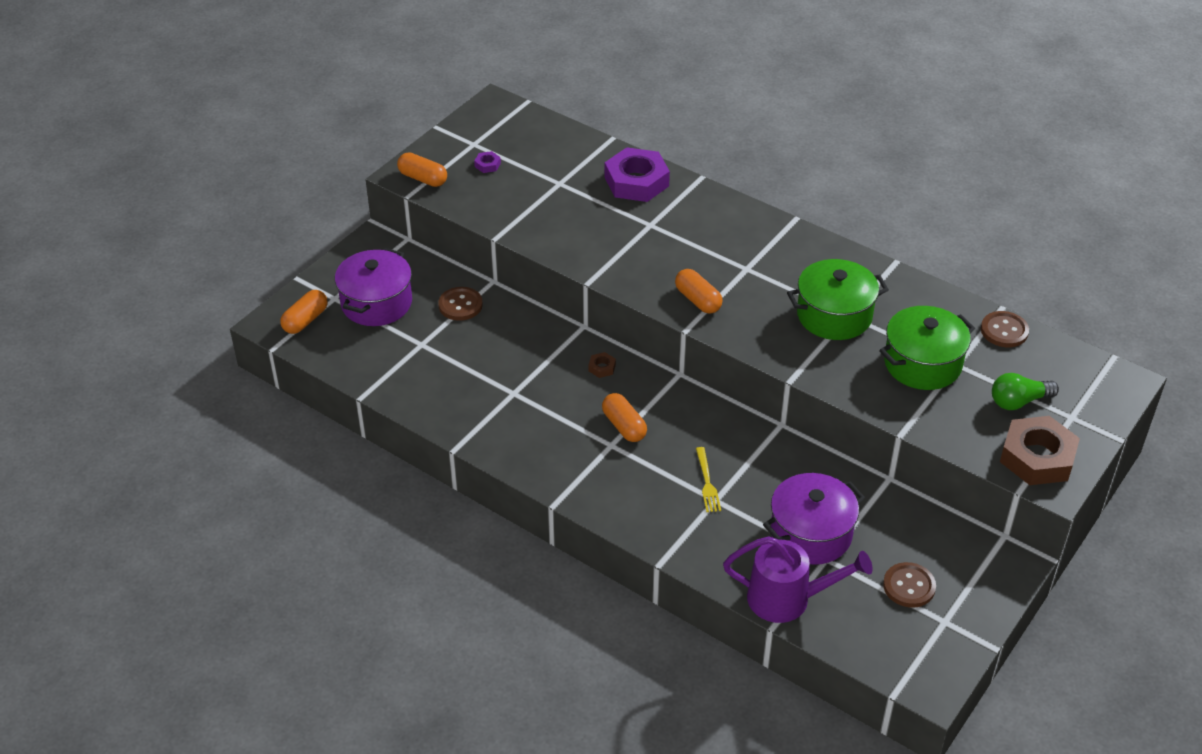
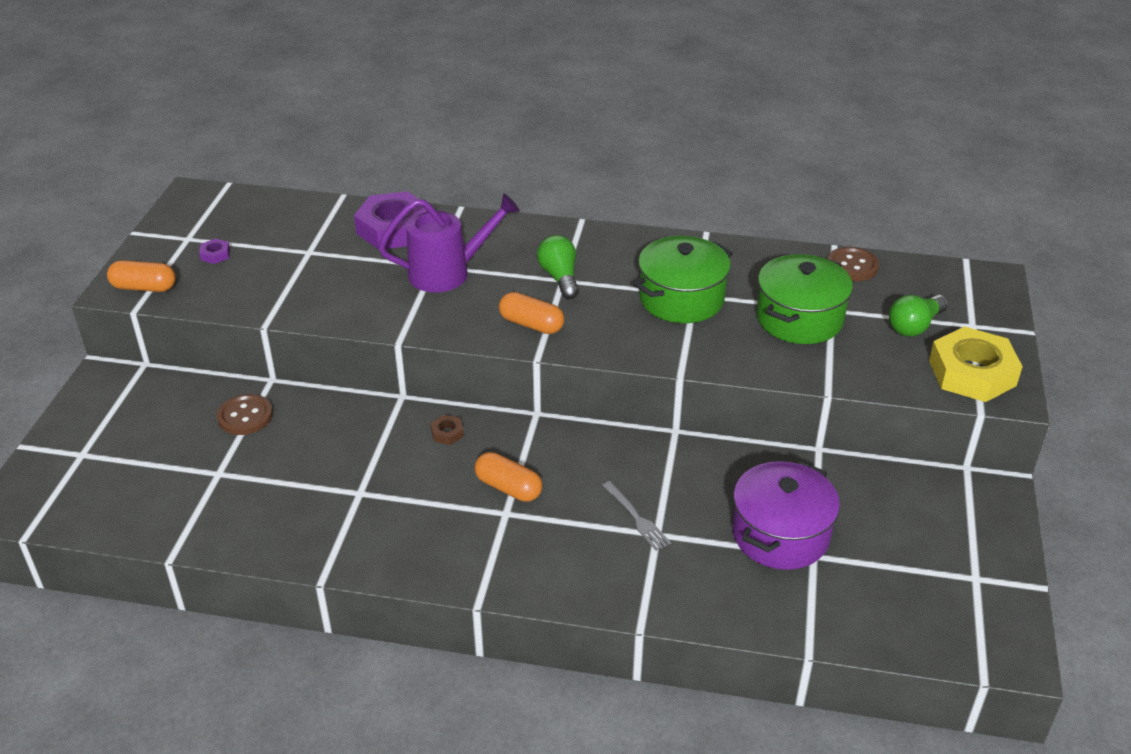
camera: 25 degrees left, 5 degrees down
(305, 320) = (54, 491): orange capsule -> none
(376, 303) = (139, 444): purple pot -> none
(707, 483) = (637, 518): yellow fork -> grey fork
(745, 266) = (560, 277): none -> green light bulb
(788, 599) = (805, 615): purple watering can -> purple watering can (448, 272)
(909, 586) = (915, 554): brown button -> none
(1037, 457) = (972, 373): brown nut -> yellow nut

